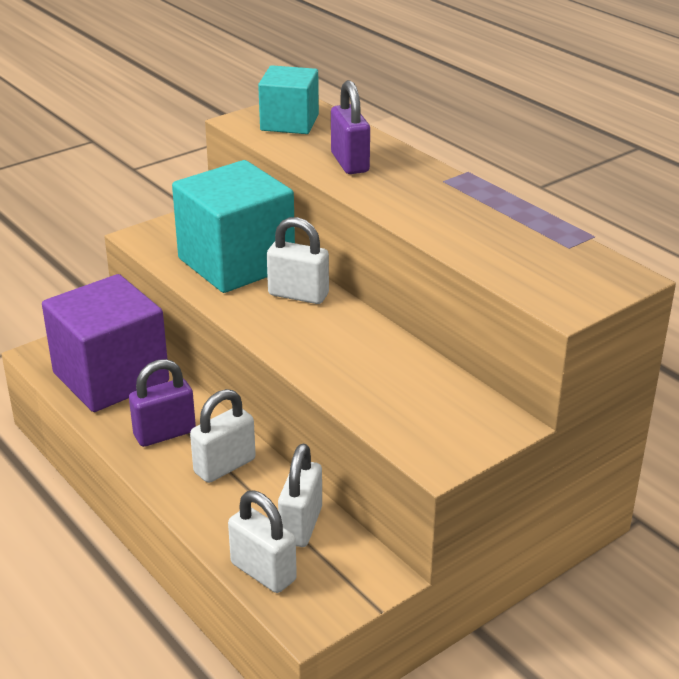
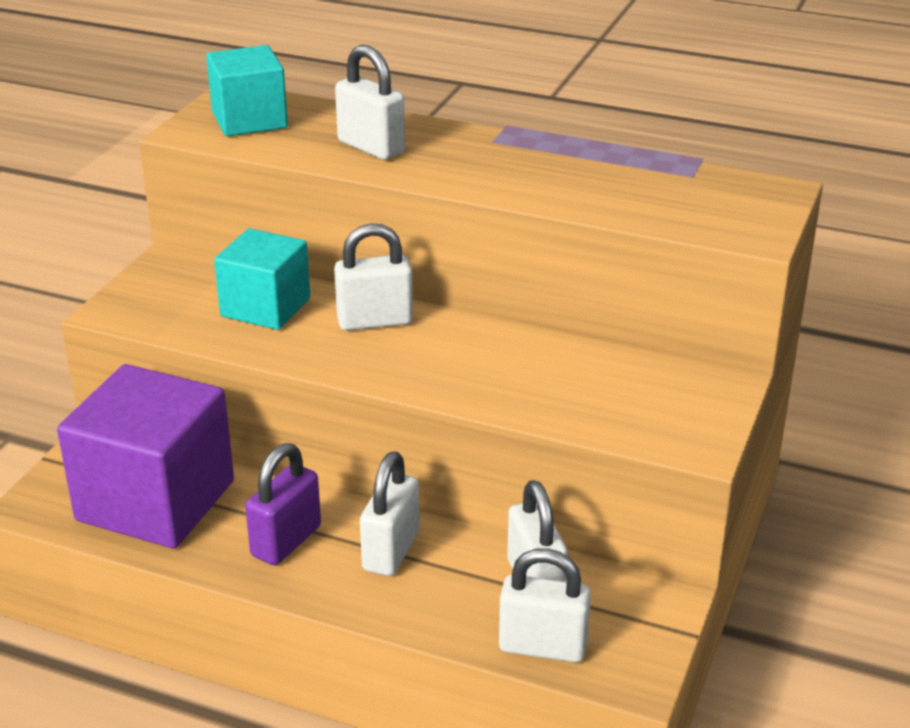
camera: 30 degrees left, 0 degrees up
(236, 263) = (265, 307): turquoise cube -> turquoise cube, size x0.60
(349, 162) = (371, 147): purple padlock -> white padlock

